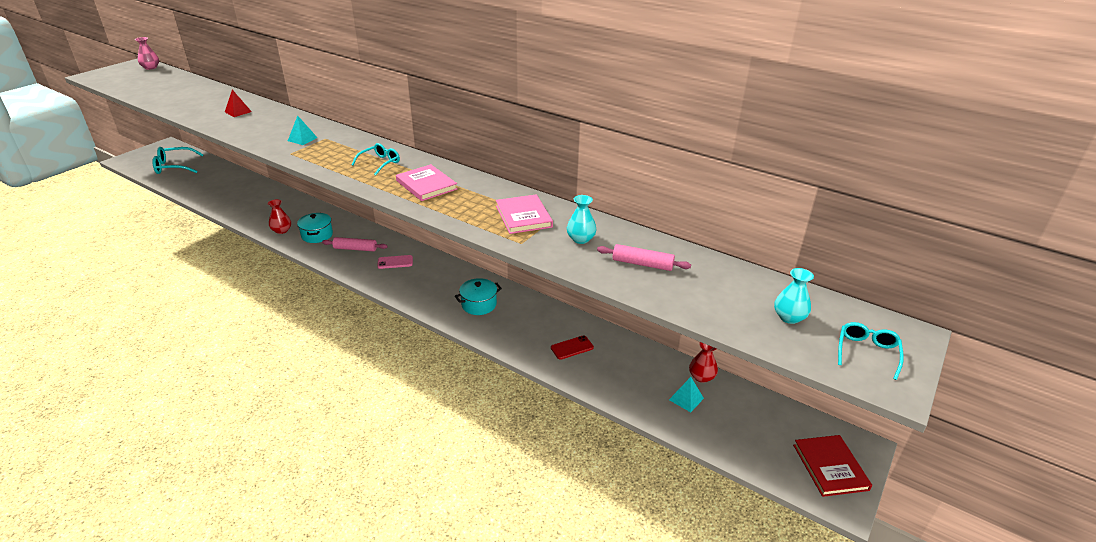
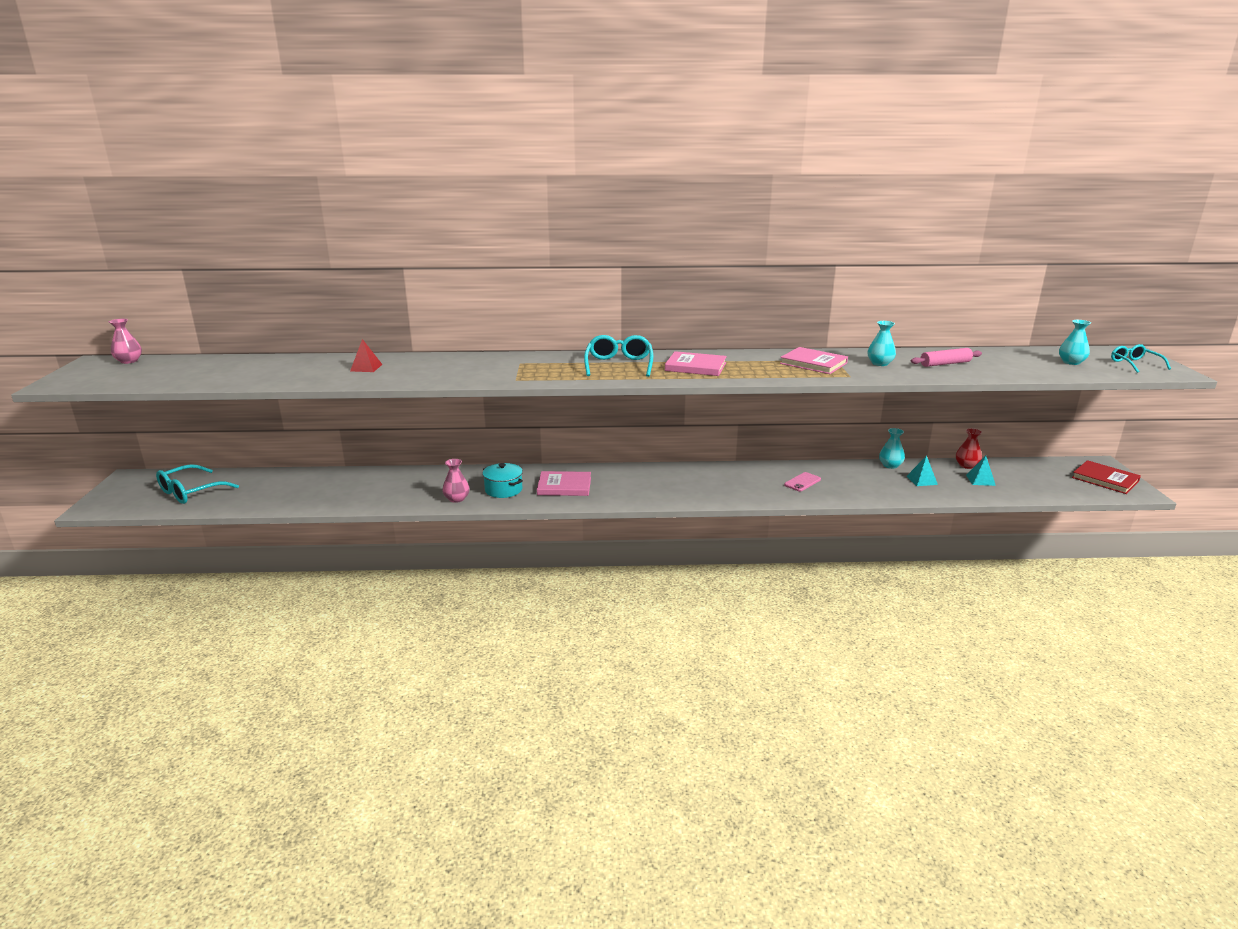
camera: 35 degrees left, 10 degrees down
(281, 230) = (456, 499): red vase -> pink vase
(302, 139) = (499, 368): turquoise pyramid -> turquoise pyramid (922, 480)
(355, 249) = (564, 486): pink rolling pin -> pink book
(380, 163) = (619, 365): turquoise glasses -> turquoise glasses, size x1.55
(395, 262) = (621, 482): pink phone -> pink phone (802, 482)
(479, 304) = (748, 483): turquoise pot -> none
(572, 347) = (863, 482): red phone -> none
(627, 342) = (890, 465): none -> turquoise vase

